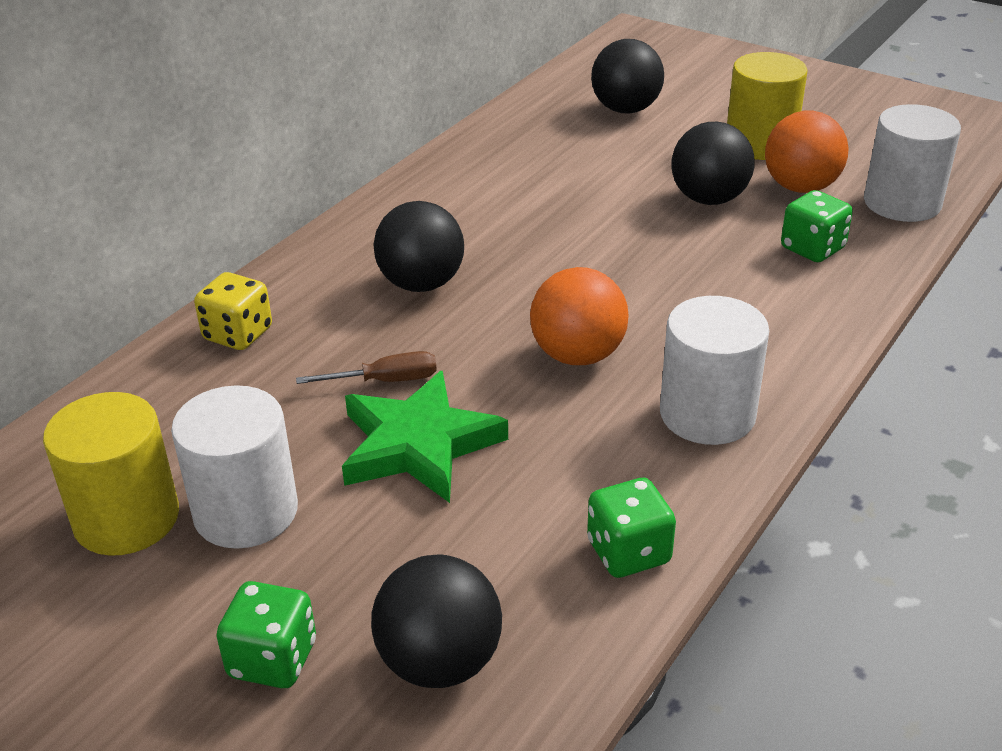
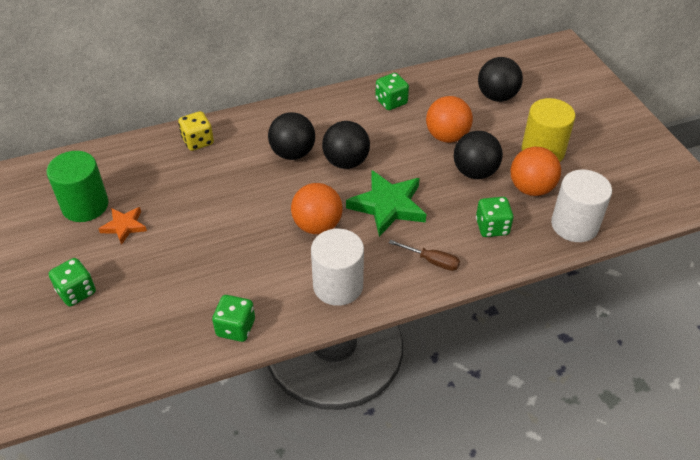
camera: 35 degrees right, 10 degrees up
(126, 518) = (85, 205): yellow cylinder -> green cylinder
(246, 512) = (124, 226): white cylinder -> orange star
(386, 381) = (229, 195): brown screwdriver -> brown screwdriver (432, 261)
(419, 444) = (211, 232): green star -> green star (388, 206)
(439, 662) = (125, 328): black ball -> black ball (346, 162)
(490, 167) = (391, 102): none -> green dice
(620, 175) = (447, 136): none -> orange ball

